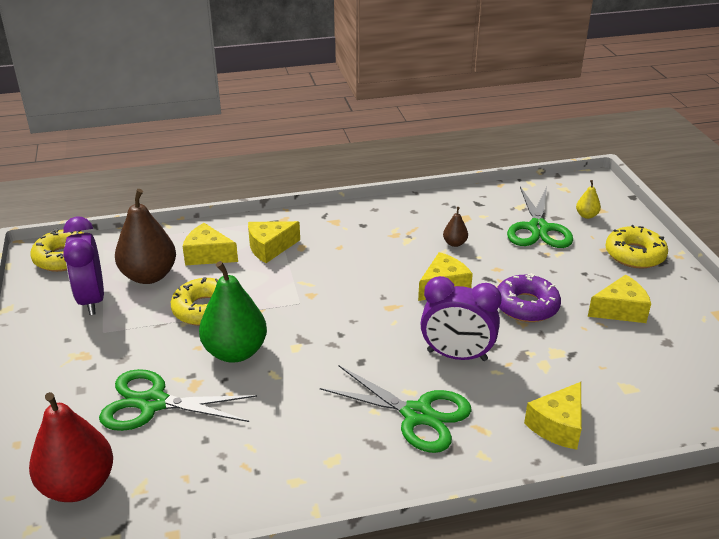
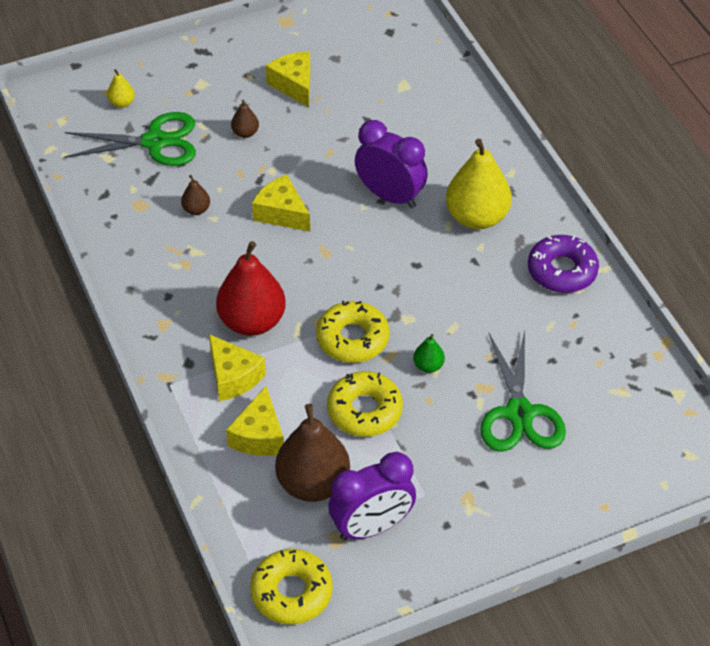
camera: 100 degrees left, 15 degrees up
(78, 486) = (634, 437): red pear -> red pear (252, 321)
(235, 352) = (428, 366): green pear -> green pear, size x0.45
(417, 415) = (477, 217): green scissors -> yellow pear
(457, 355) = (390, 196): purple clock -> purple clock turned 60 degrees counterclockwise
(526, 306) = (301, 149): purple donut -> purple donut (562, 271)
(549, 275) = (245, 133): none -> brown pear
(558, 426) = (463, 128): yellow cheese -> none
(634, 254) = (195, 70): yellow donut -> yellow donut (352, 339)

